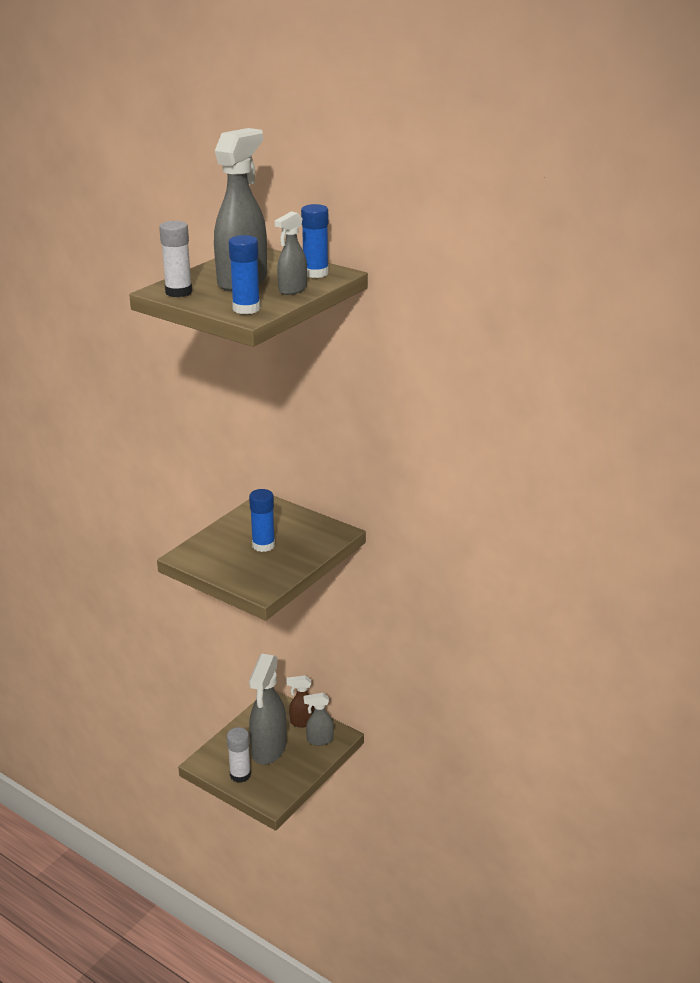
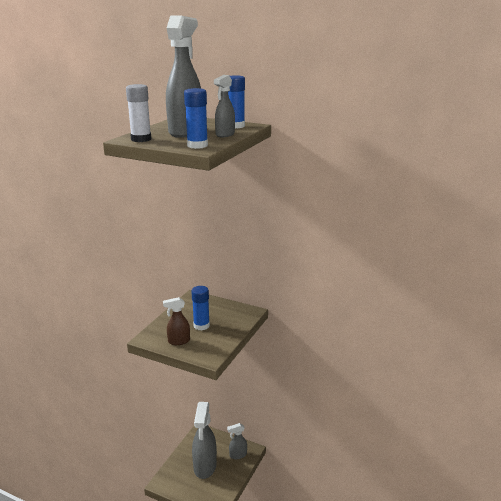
camera: 10 degrees left, 5 degrees down
(240, 775) = (189, 489): white glue stick -> none
(302, 722) = (223, 443): brown spray bottle -> brown spray bottle (178, 341)

